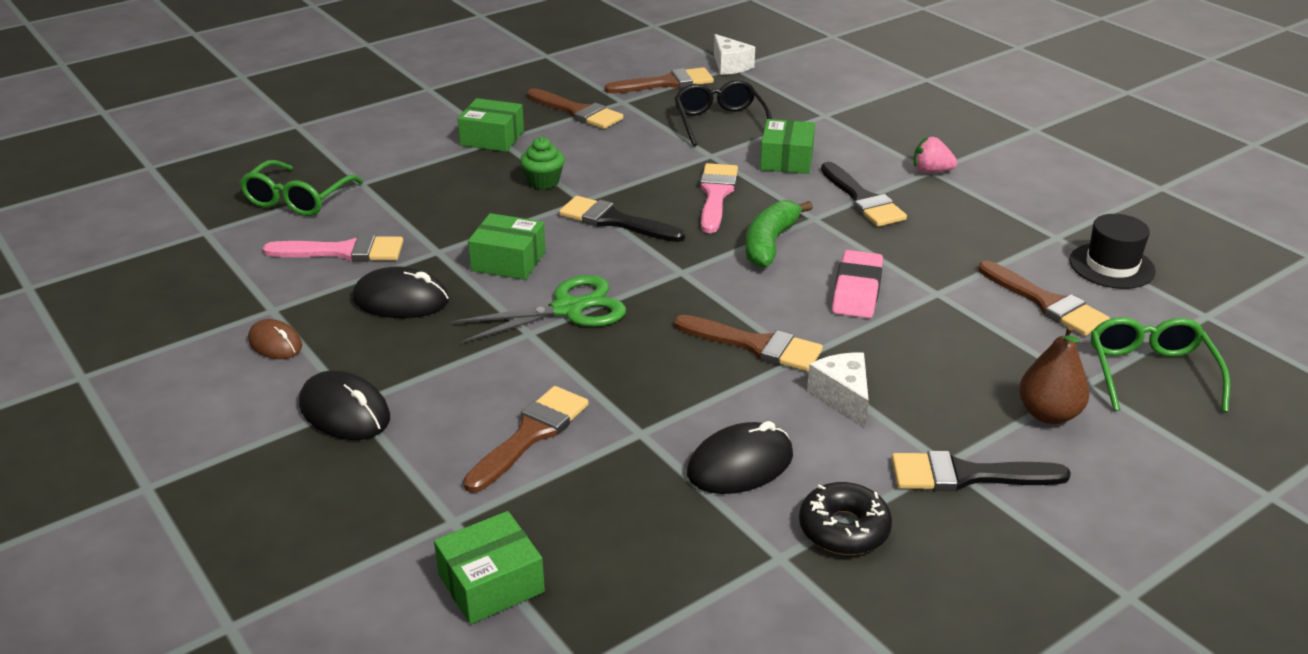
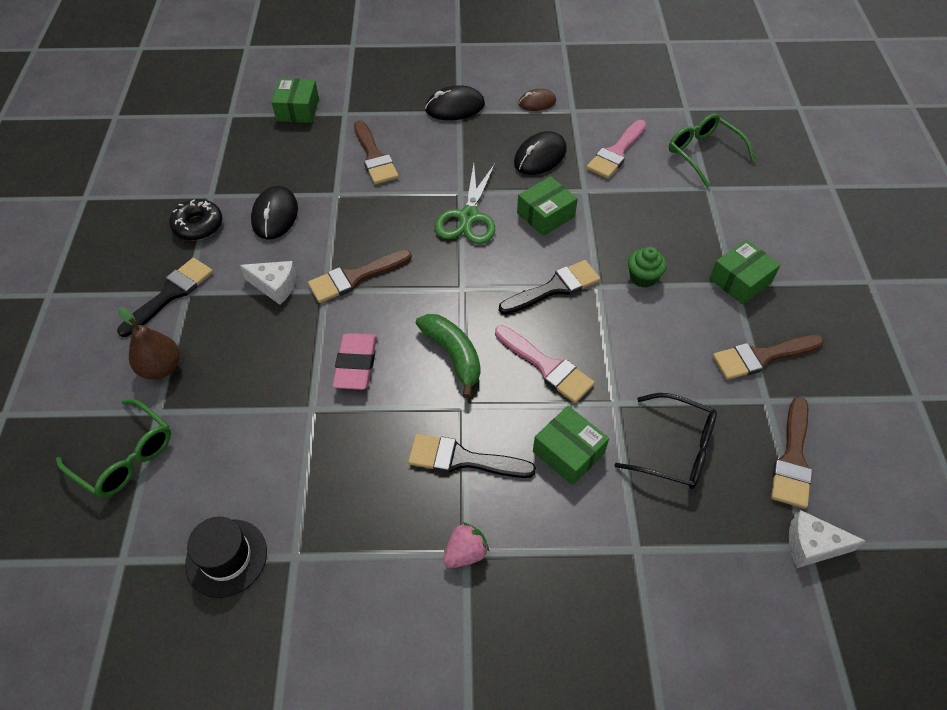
camera: 125 degrees right, 20 degrees up
(857, 291) = (356, 364): pink eraser -> pink eraser turned 45 degrees clockwise
(1046, 303) = (237, 465): brown brush -> none

